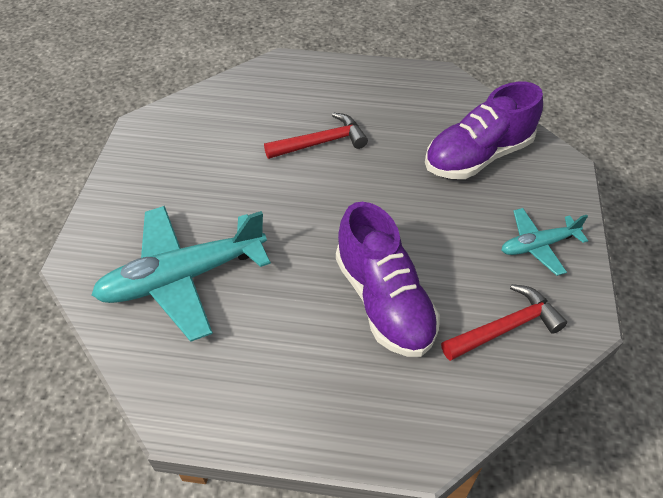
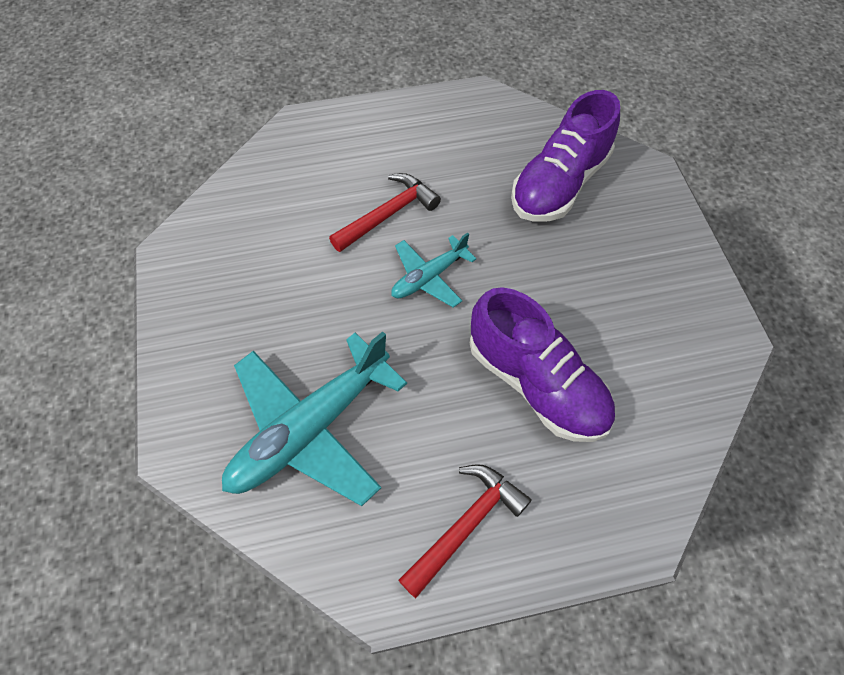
camera: 20 degrees left, 10 degrees up
(505, 327) = (666, 372): red hammer -> red hammer (466, 524)
(538, 245) = (659, 270): turquoise plane -> turquoise plane (429, 277)

